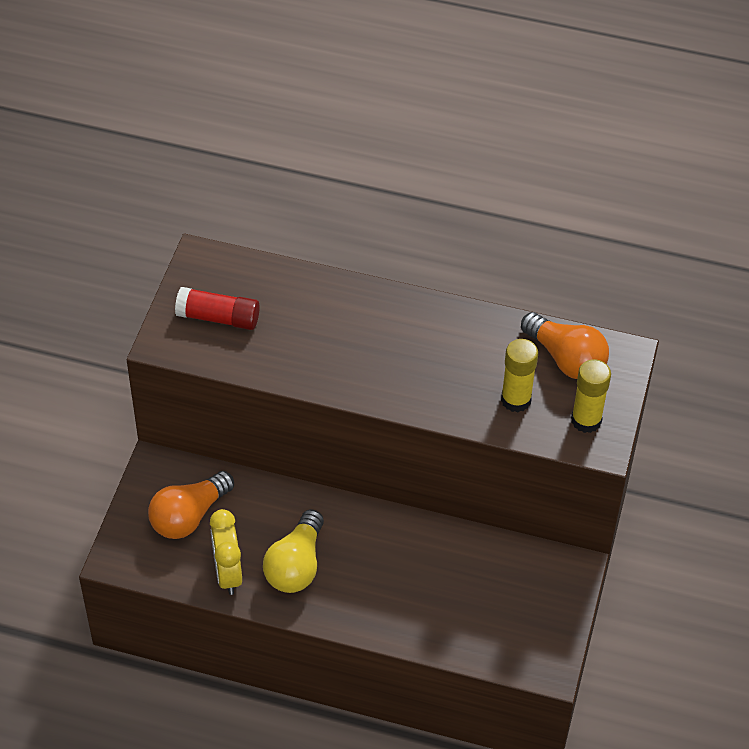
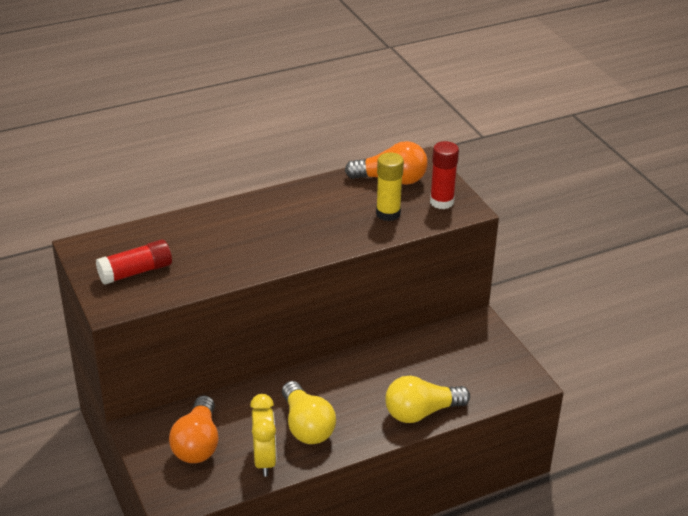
camera: 40 degrees left, 15 degrees down
(228, 573) = (264, 460): yellow clock -> yellow clock turned 135 degrees counterclockwise
(412, 626) = (421, 412): none -> yellow light bulb
(586, 420) = (441, 202): yellow glue stick -> red glue stick

